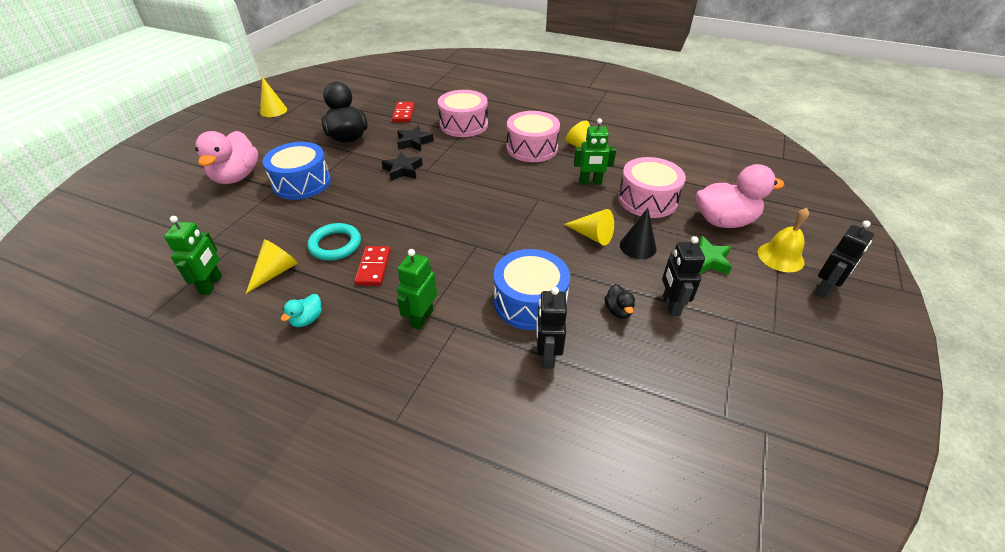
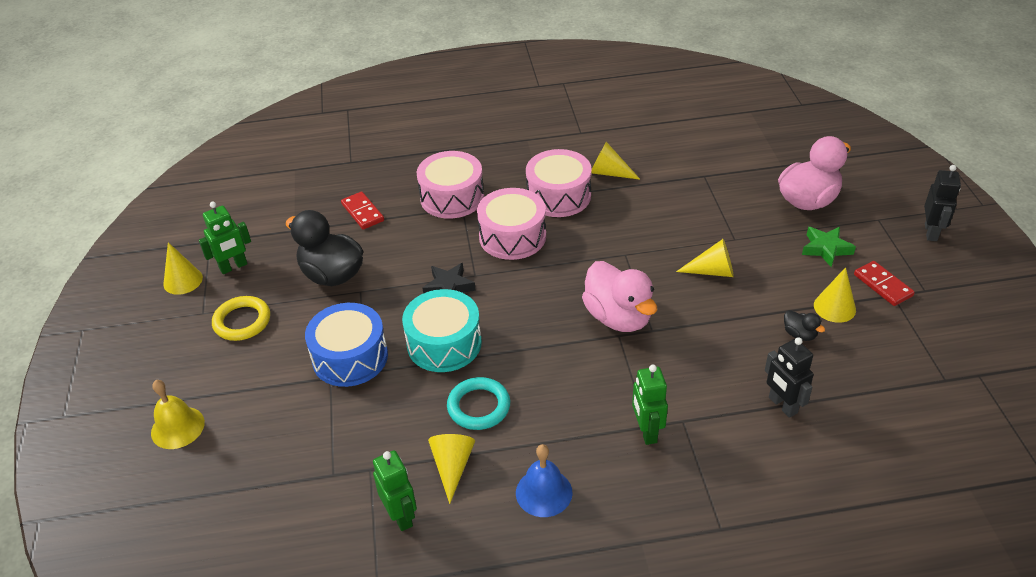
camera: 30 degrees left, 0 degrees up
(236, 177) = (258, 389): pink duck -> pink duck (618, 317)
(274, 141) = (242, 321): none -> yellow ring
(307, 319) = (544, 492): turquoise duck -> blue bell
(361, 199) = (444, 343): none -> turquoise drum
(373, 267) = (546, 409): red domino -> red domino (882, 285)
(414, 142) = (420, 246): black star -> none
(530, 302) = (722, 365): blue drum -> none
(590, 182) = (656, 212): green robot -> green robot (233, 267)
(637, 246) = (760, 263): black cone -> none
(647, 199) = (725, 208): pink drum -> pink drum (512, 236)
(671, 305) = (834, 307): black robot -> yellow cone
(780, 257) = (878, 216): yellow bell -> yellow bell (177, 427)

